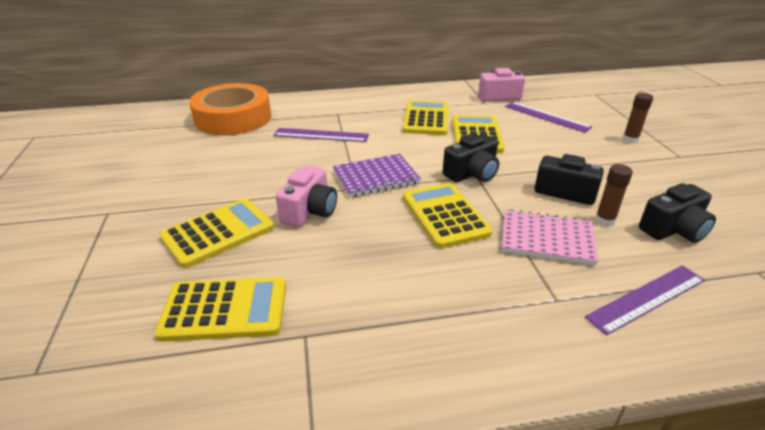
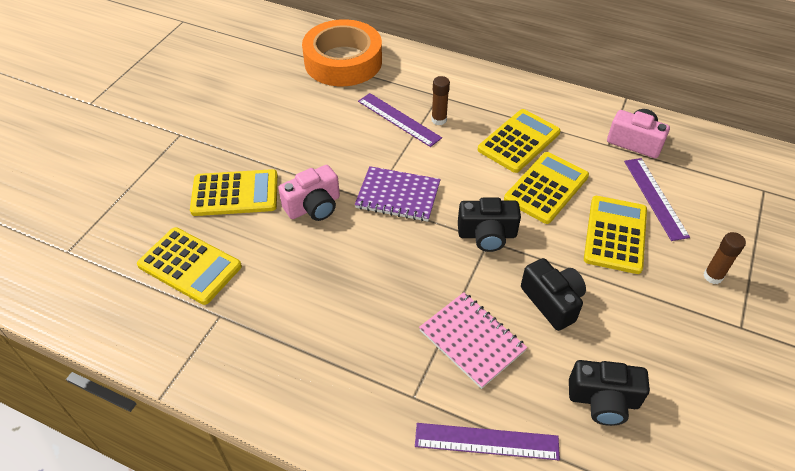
camera: 35 degrees right, 15 degrees up
(445, 215) = (413, 268): yellow calculator -> yellow calculator (615, 234)
(604, 220) = (549, 353): brown glue stick -> brown glue stick (439, 120)

